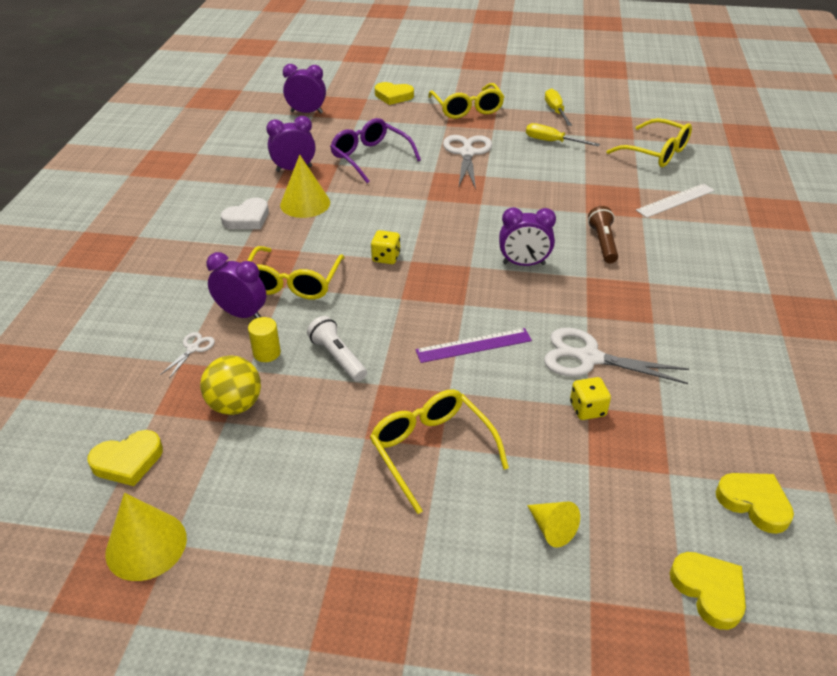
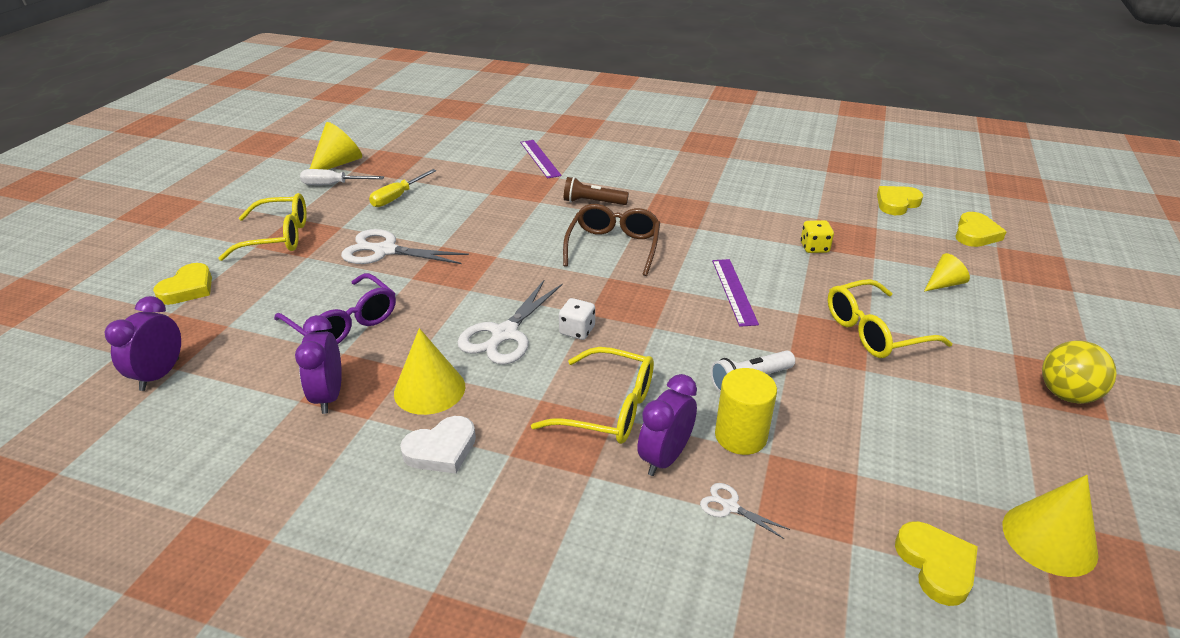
camera: 80 degrees left, 5 degrees down
(235, 405) = (830, 465): yellow ball -> yellow ball (1066, 394)
(247, 218) = (441, 450): white heart -> white heart turned 90 degrees clockwise
(266, 353) = (740, 436): yellow cylinder -> yellow cylinder, size x1.56
(370, 157) = (344, 323): purple glasses -> purple glasses turned 105 degrees counterclockwise
(386, 257) = (577, 331): yellow dice -> white dice
(523, 264) = (613, 247): purple clock -> brown glasses
(555, 111) = (333, 185): yellow screwdriver -> white screwdriver
(589, 358) = (753, 236): white scissors -> white scissors (504, 334)
(592, 105) = (338, 163): none -> yellow cone
(656, 153) = (455, 151): yellow glasses -> none
(675, 200) = (540, 158): white ruler -> purple ruler
(709, 591) = (975, 234): yellow heart -> yellow heart turned 135 degrees clockwise

